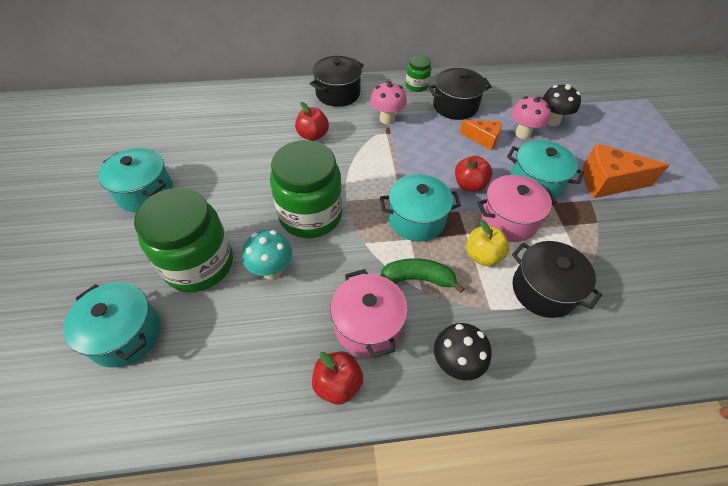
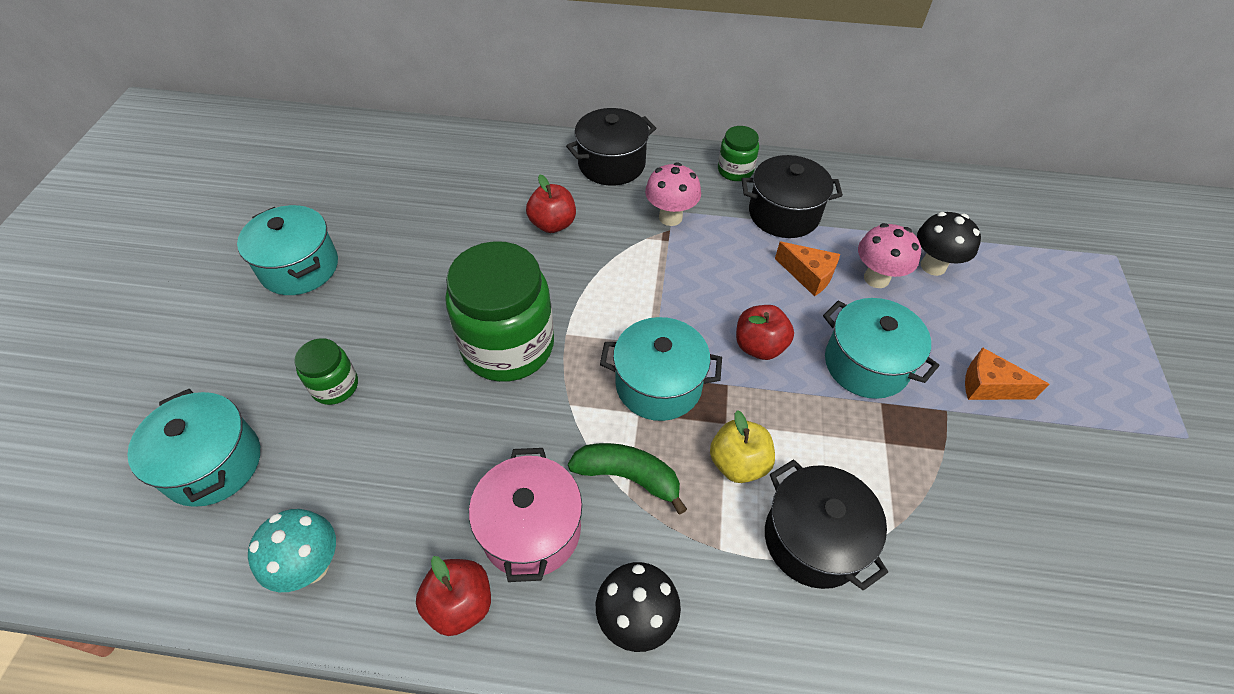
camera: 15 degrees right, 0 degrees up
(199, 264) = (335, 386): green jar -> green jar, size x0.48
(272, 270) = (428, 417): turquoise mushroom -> turquoise mushroom (311, 566)
(508, 220) = (799, 415): pink pot -> none
(608, 182) = (989, 386): orange cheese -> orange cheese, size x0.60

